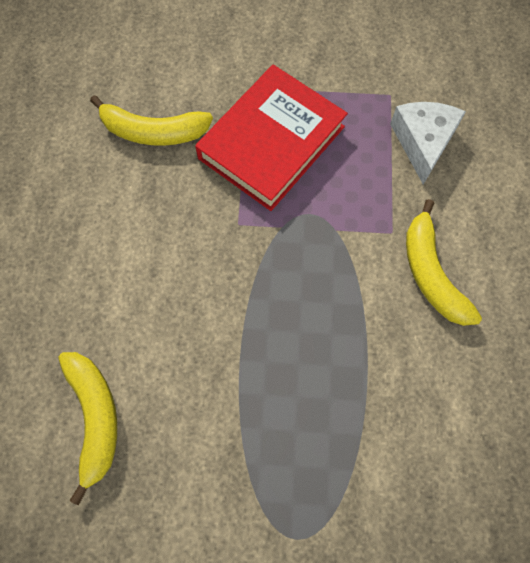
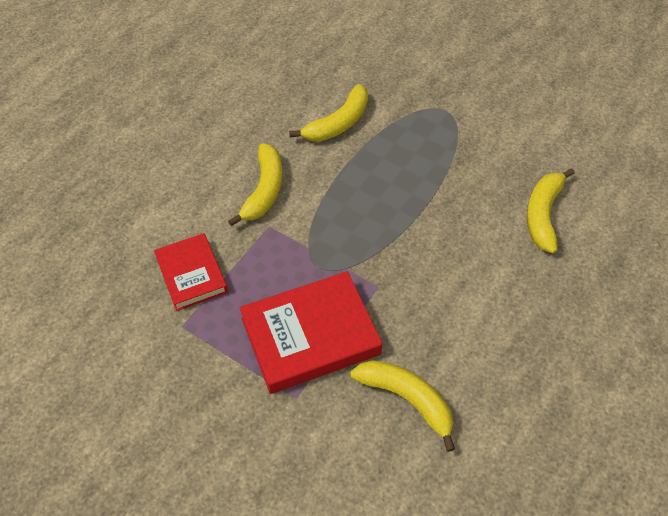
camera: 150 degrees left, 15 degrees down
(420, 426) = (338, 123): none -> yellow banana
(423, 142) = (191, 275): white cheese -> red book

